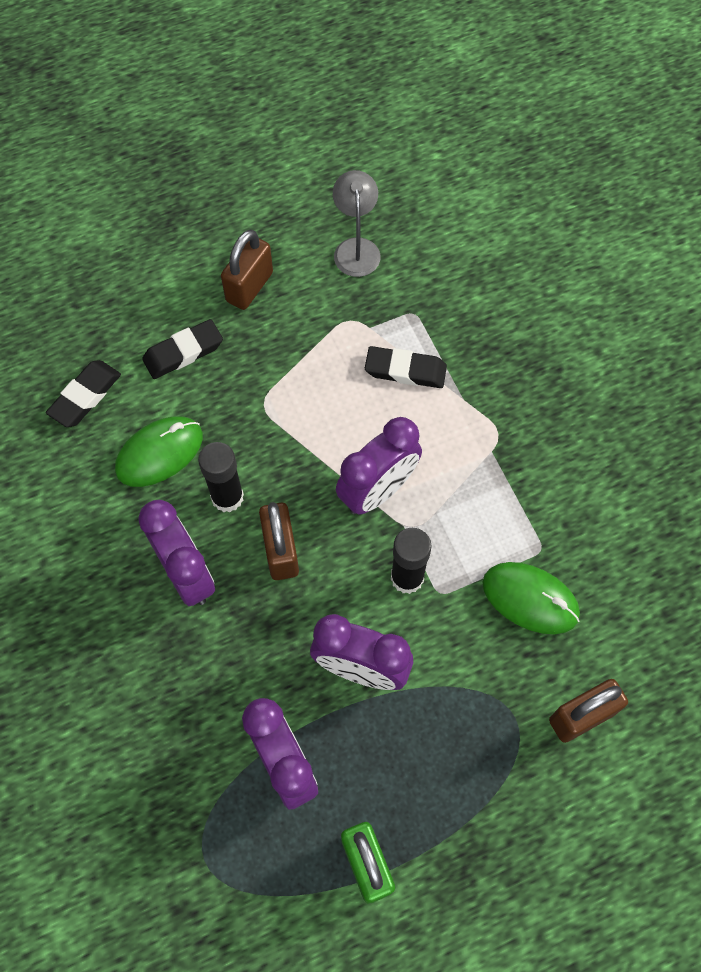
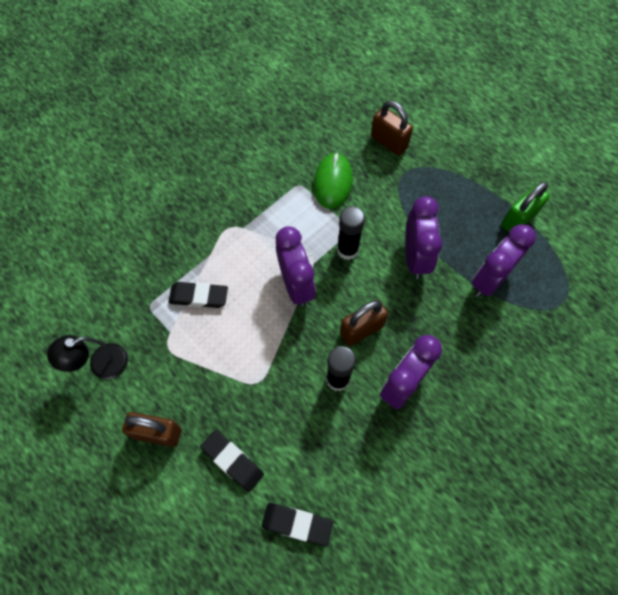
camera: 110 degrees left, 0 degrees up
(159, 453) = (323, 442): green mouse -> none
(356, 248) = (101, 365): grey lamp -> black lamp
(378, 491) = (296, 285): purple clock -> purple clock turned 45 degrees clockwise
(405, 370) = (199, 296): black eraser -> black eraser turned 75 degrees counterclockwise

